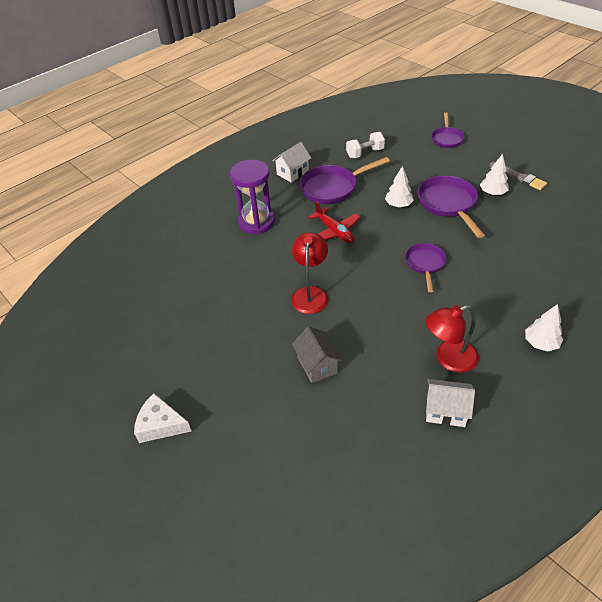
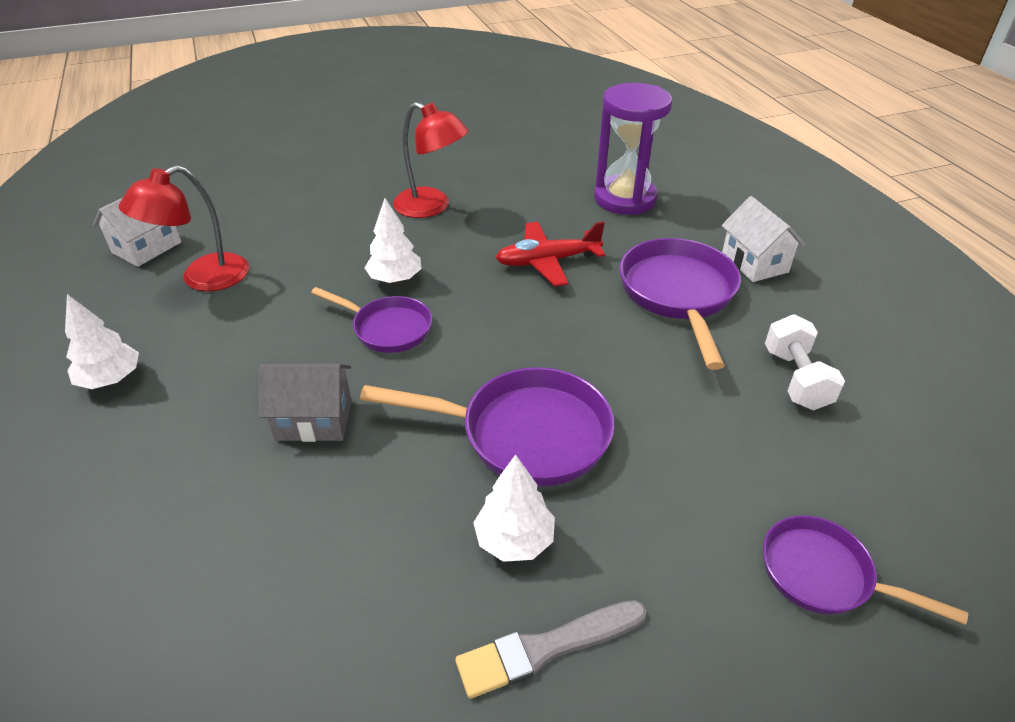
camera: 110 degrees right, 5 degrees down
(161, 425) = (349, 96): white cheese -> none
(317, 365) = (315, 184): grey house -> grey house (314, 420)
(398, 205) = (572, 359): white tree -> white tree (395, 279)
(448, 359) = (203, 278): red lamp -> red lamp turned 135 degrees counterclockwise

